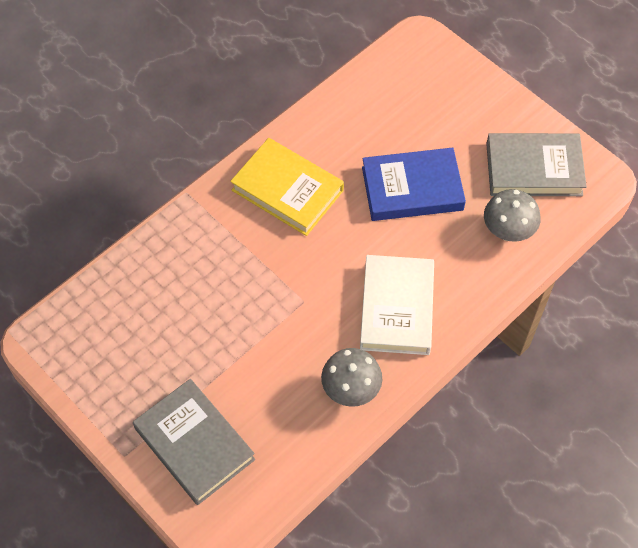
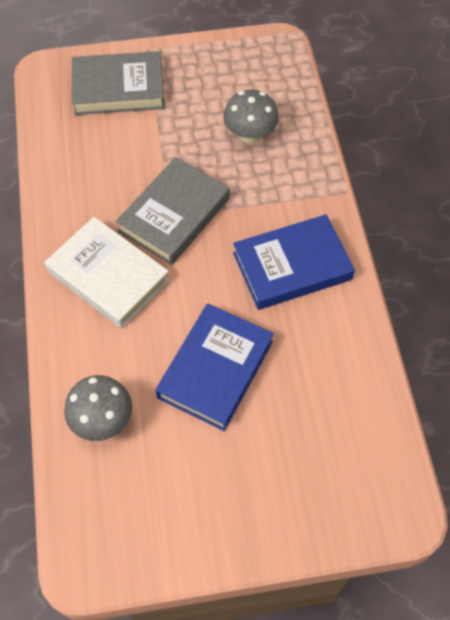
camera: 125 degrees right, 0 degrees up
(287, 190) = (292, 266): yellow book -> blue book
(351, 390) = (70, 201): grey mushroom -> grey mushroom (250, 135)
(534, 169) = (149, 502): grey book -> grey book (174, 215)

